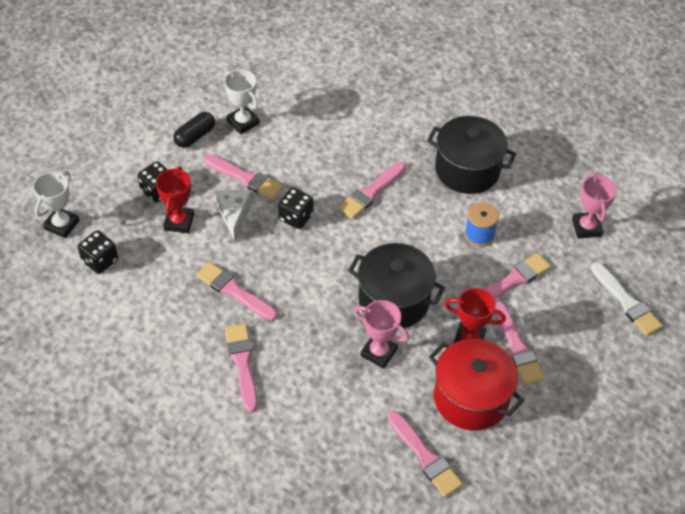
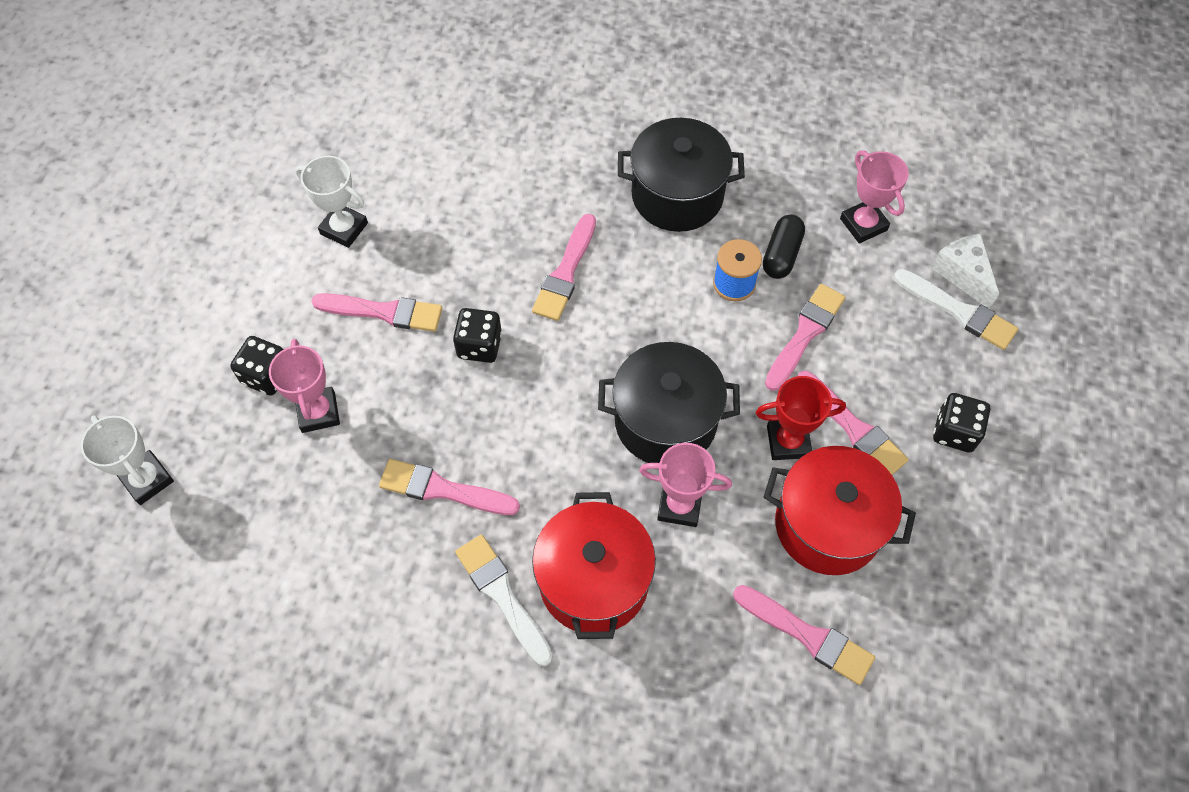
camera: 20 degrees left, 10 degrees up
(62, 225) = (147, 480): white trophy -> white trophy turned 45 degrees counterclockwise
(100, 261) = (229, 515): black dice -> black dice (954, 432)
(179, 222) = (318, 412): red trophy -> pink trophy
(195, 136) = (284, 273): black capsule -> black capsule (781, 254)
(234, 216) = (393, 375): white cheese -> white cheese (962, 274)
(242, 363) = (502, 595): pink brush -> white brush
(303, 376) = (594, 581): none -> red pot

